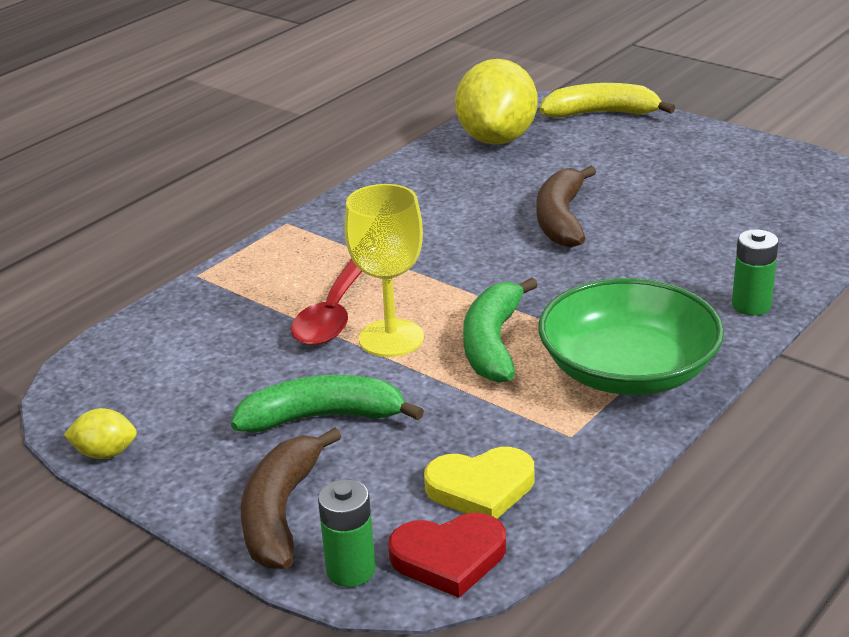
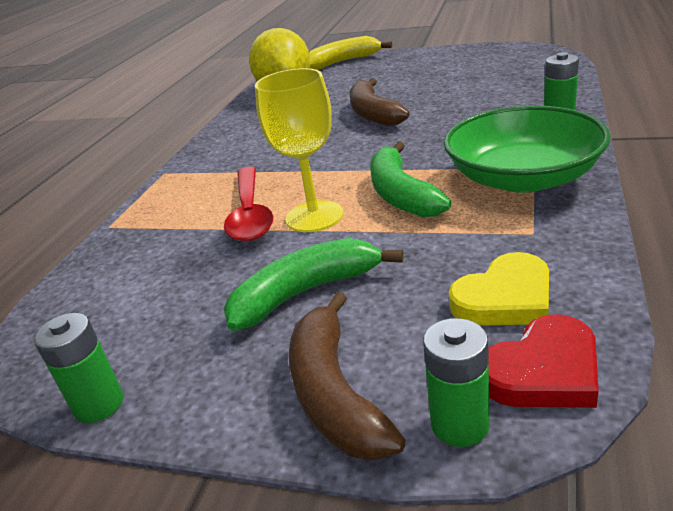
camera: 20 degrees left, 0 degrees up
(105, 453) = (99, 404): yellow lemon -> green battery

